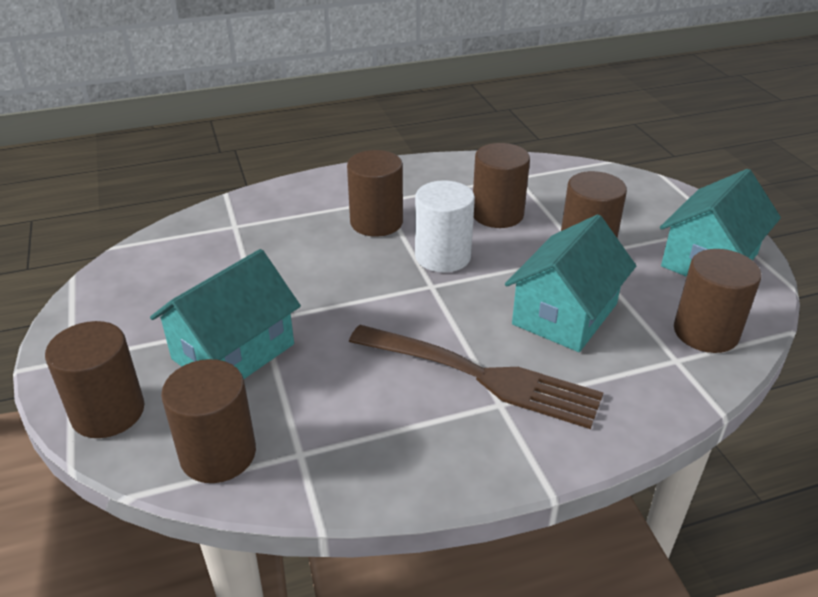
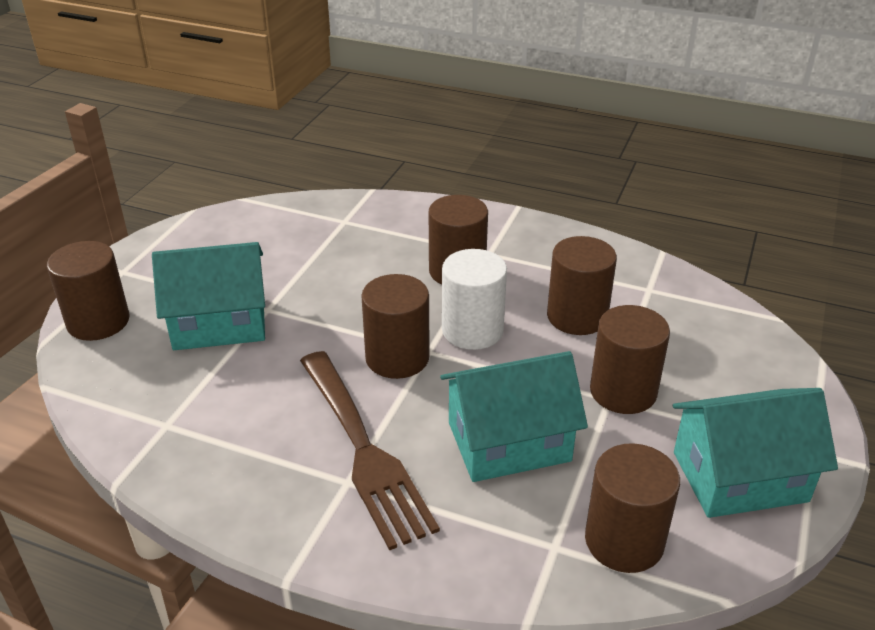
camera: 40 degrees right, 0 degrees up
(218, 454) = (121, 391): brown cylinder -> brown cylinder (397, 358)

